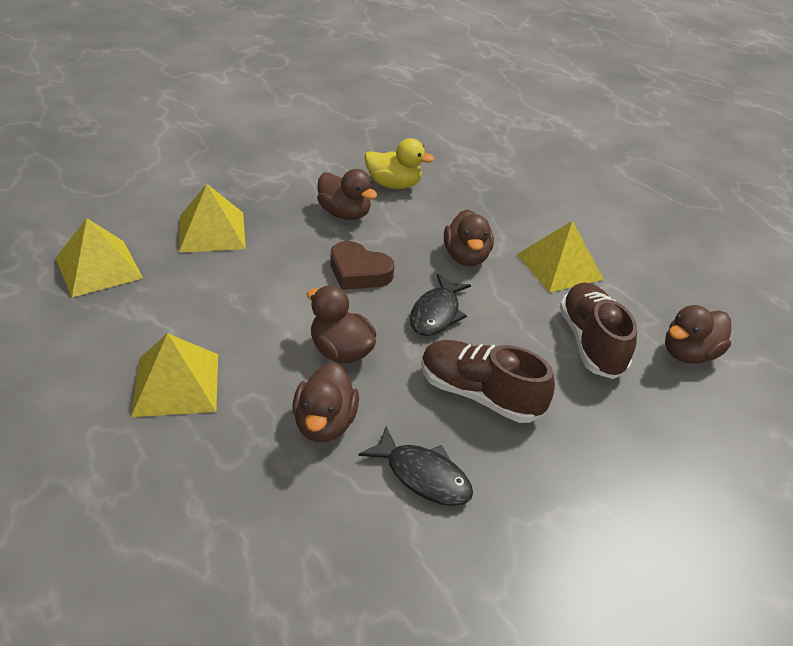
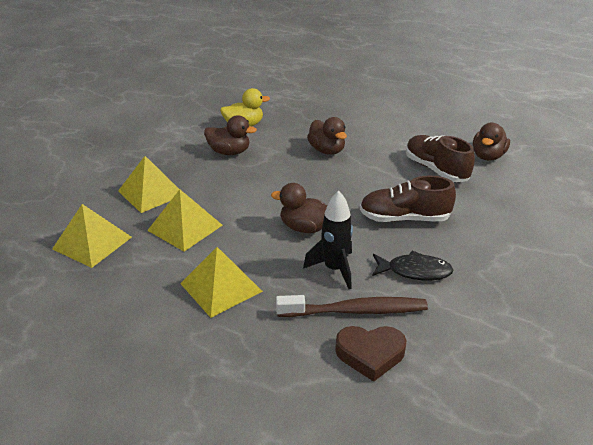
camera: 25 degrees left, 5 degrees down
(297, 492) = (355, 311): none -> brown toothbrush
(324, 423) = (334, 269): brown duck -> black rocket
(359, 272) = (272, 181): brown heart -> brown heart (370, 354)
(436, 314) = (340, 186): black fish -> none
(559, 266) = (383, 137): yellow pyramid -> yellow pyramid (185, 227)

